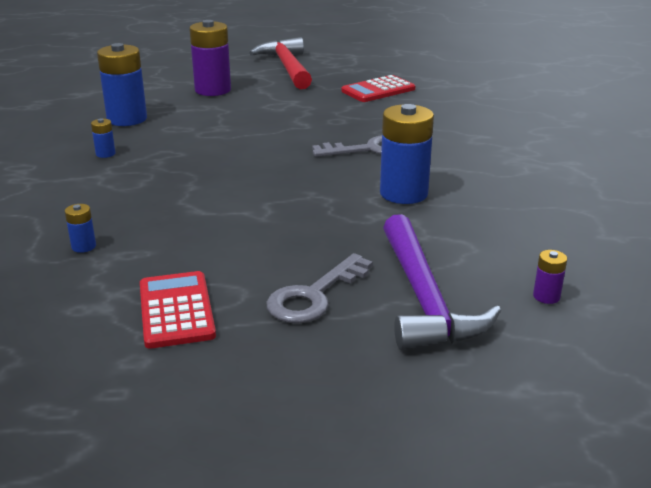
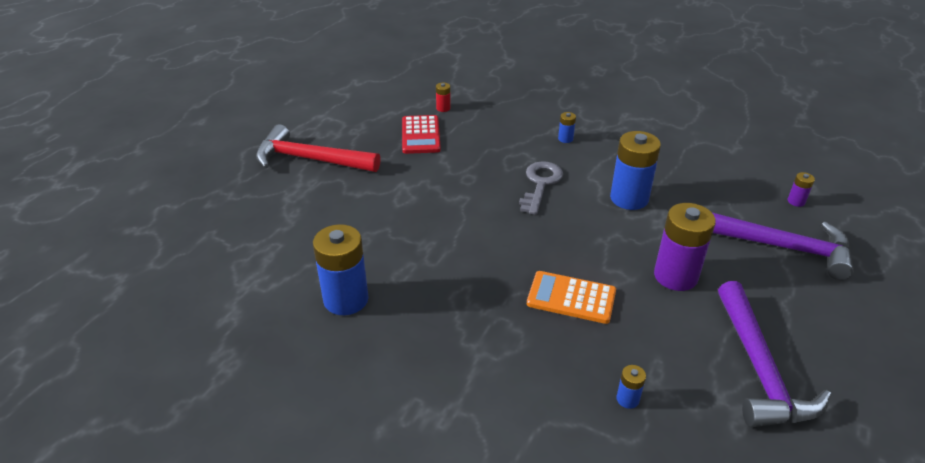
camera: 60 degrees left, 10 degrees up
(105, 154) = (428, 337): blue battery -> blue battery (565, 139)
(176, 310) = (759, 368): red calculator -> purple hammer
(205, 196) = (571, 298): none -> orange calculator
(213, 90) = (322, 221): purple battery -> purple battery (675, 276)
(314, 296) = (762, 293): grey key -> none
(437, 87) = (443, 108): none -> red battery

